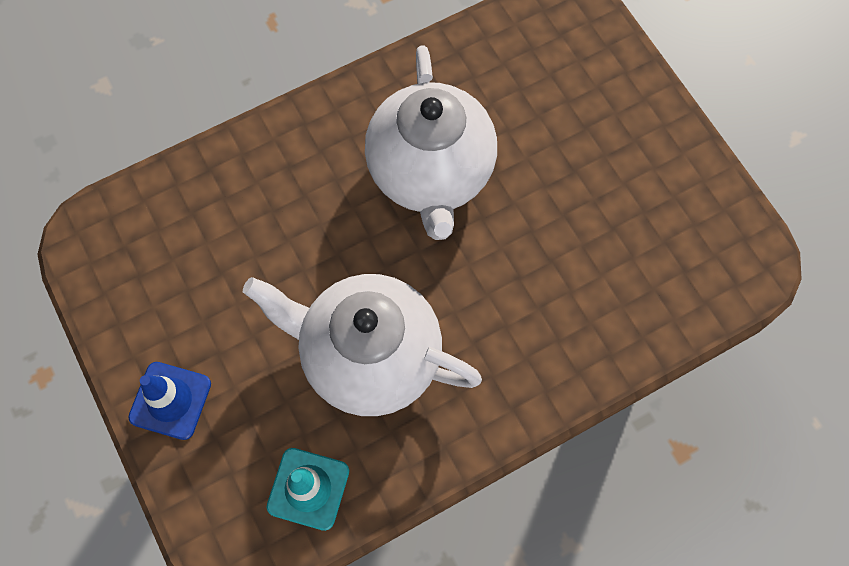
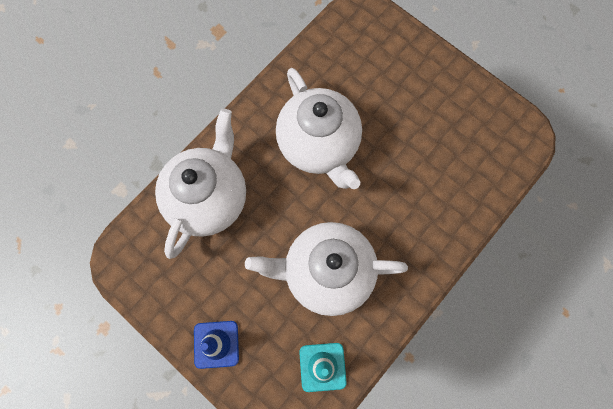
camera: 20 degrees left, 5 degrees up
(243, 194) = (209, 198): none -> white teapot

